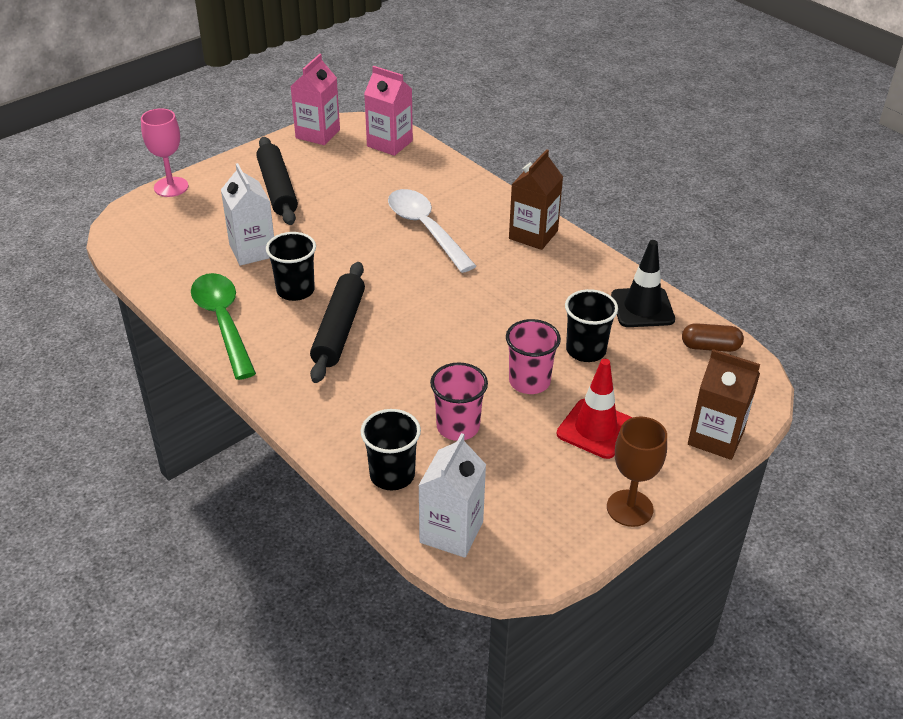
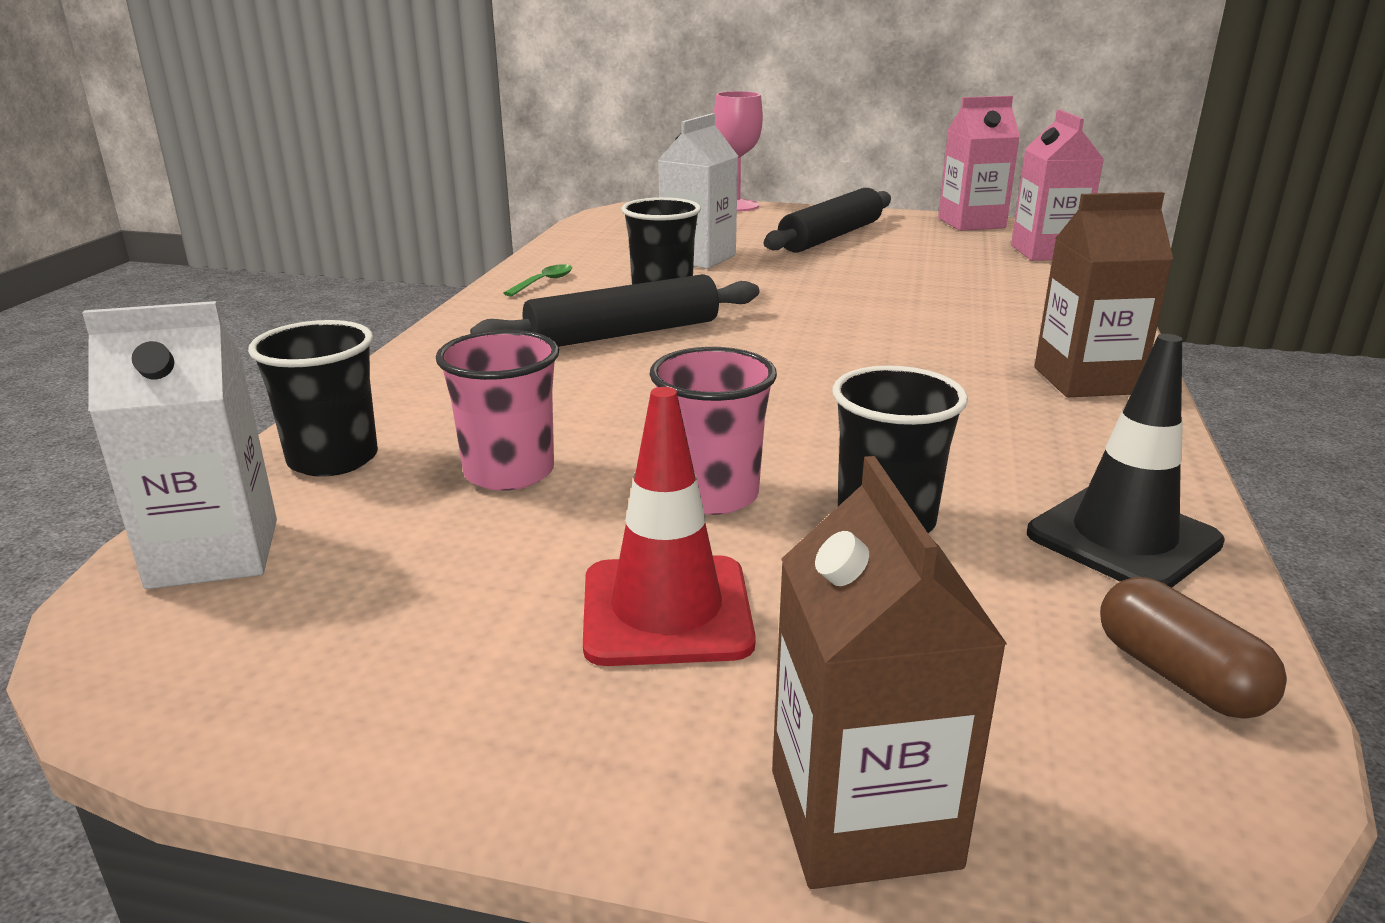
camera: 55 degrees right, 15 degrees down
(223, 323) = (543, 282): green spoon -> green spoon, size x0.41
(426, 229) = (929, 316): white spoon -> none
(629, 508) = (439, 756): brown goblet -> none

